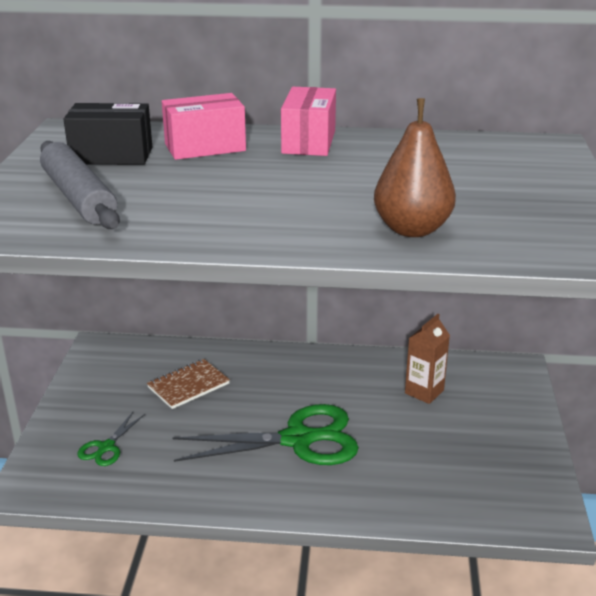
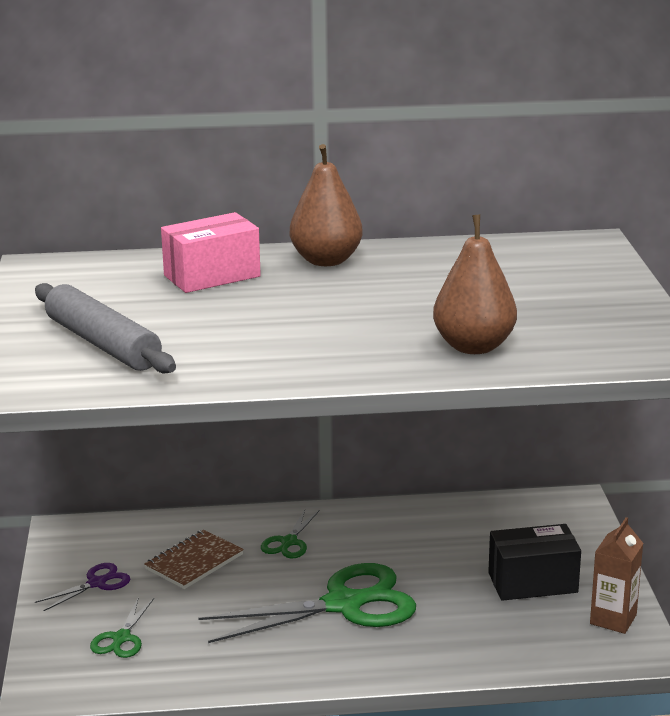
camera: 10 degrees left, 5 degrees down
(106, 395) = (97, 583): none -> purple scissors
(112, 156) = (110, 294): black box -> black box (532, 582)
(269, 377) = (288, 542): none -> green scissors
(309, 142) = (326, 260): pink box -> brown pear
(424, 392) = (474, 539): brown carton -> brown carton (613, 619)

